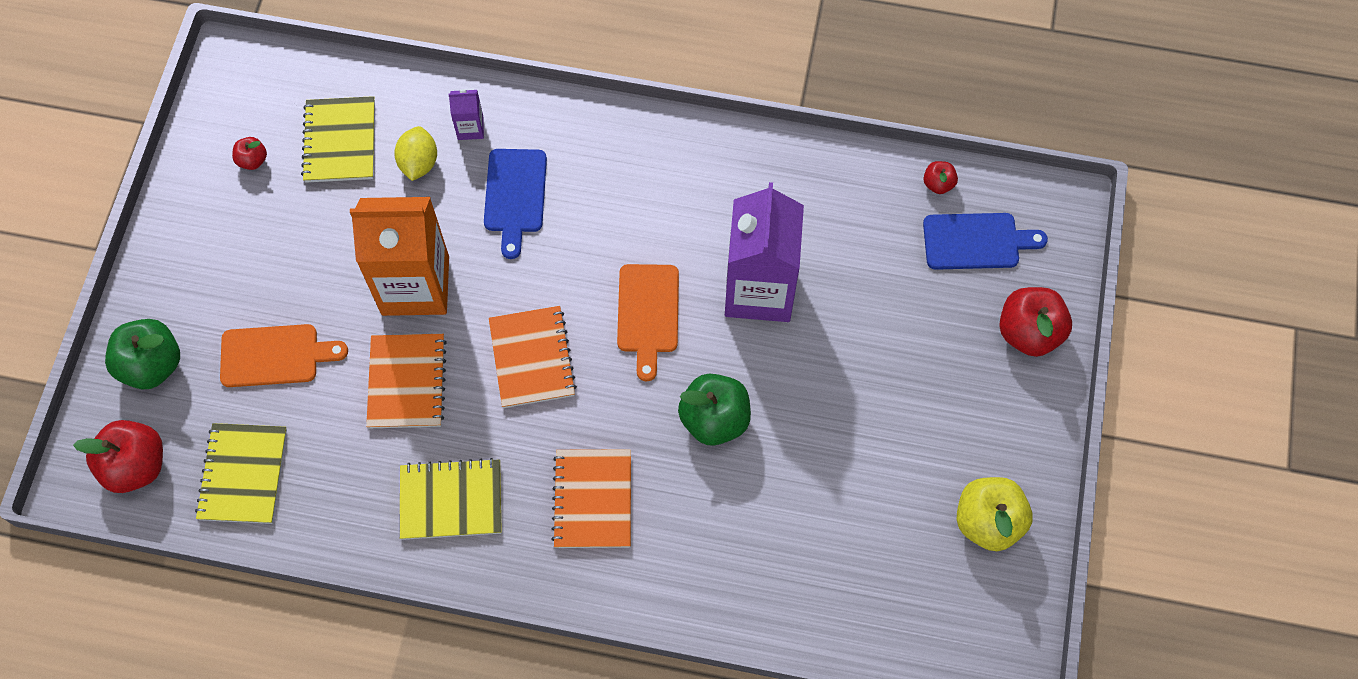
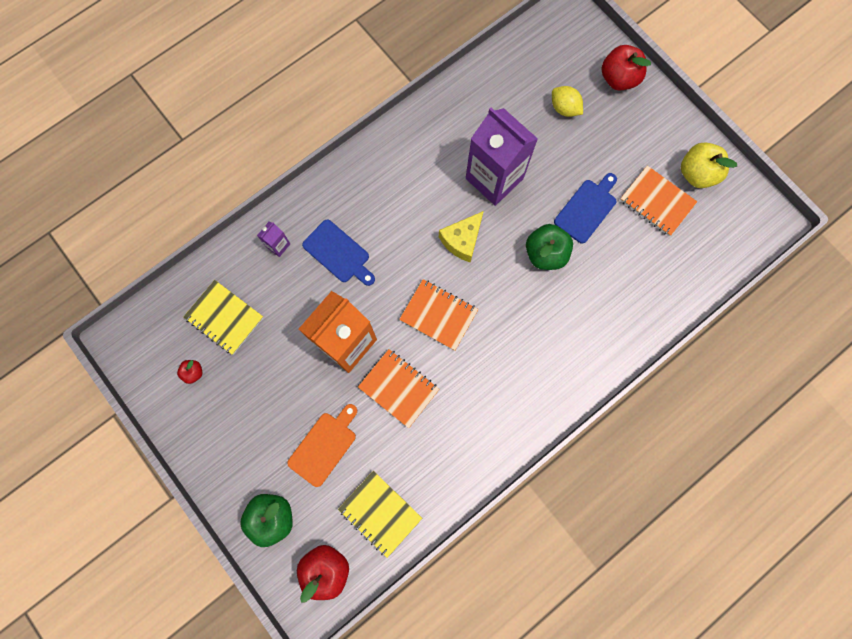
camera: 50 degrees left, 10 degrees up
(419, 163) = (275, 287): yellow lemon -> yellow lemon (564, 108)
(451, 500) = (483, 415): yellow notebook -> none
(592, 499) = (540, 344): orange notebook -> orange notebook (656, 202)
(648, 314) = (462, 240): orange cutting board -> yellow cheese
(938, 184) = (508, 54): red apple -> none
(976, 241) = (553, 62): blue cutting board -> blue cutting board (587, 209)

